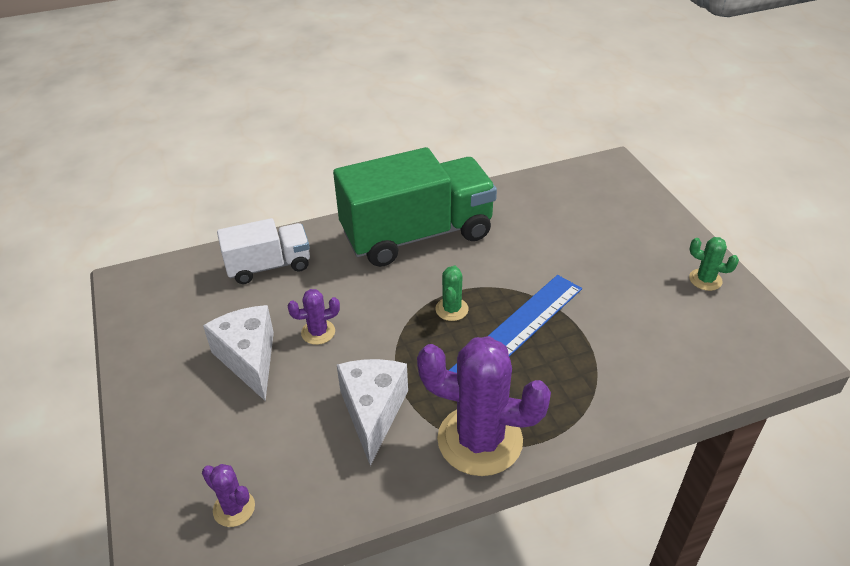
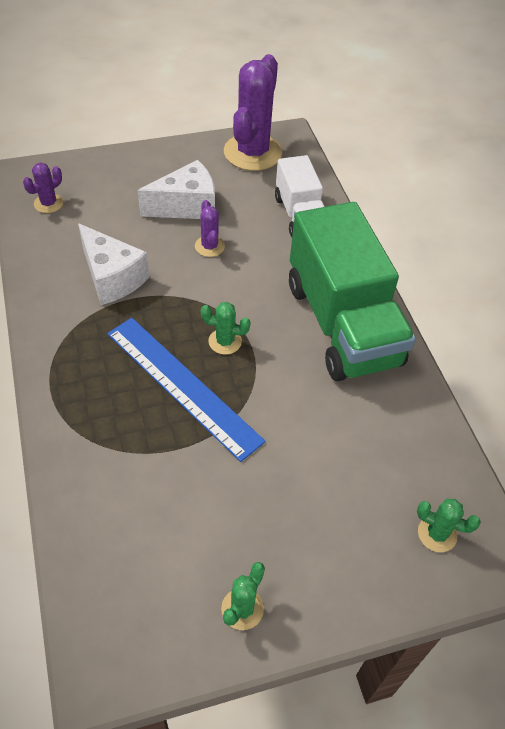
camera: 90 degrees right, 10 degrees up
(373, 412) = (112, 278): white cheese -> white cheese turned 45 degrees clockwise
(480, 440) = (64, 344): purple cactus -> purple cactus (252, 152)
(604, 189) = (437, 534): none -> green cactus

